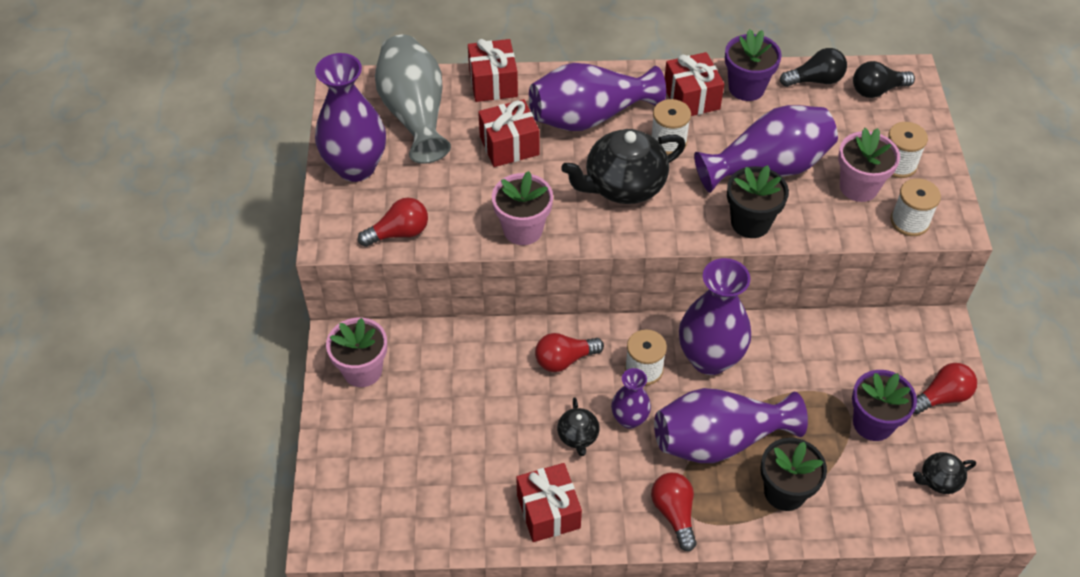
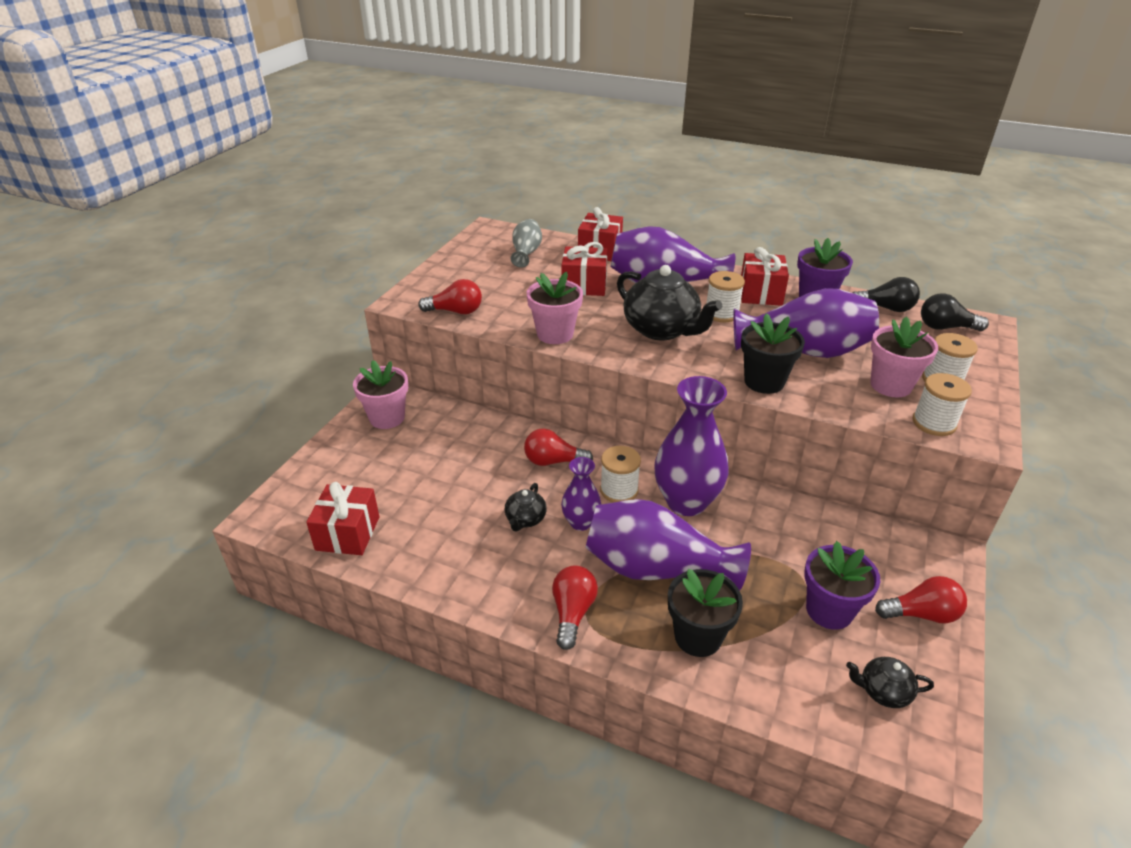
camera: 25 degrees right, 15 degrees down
(356, 167) = (457, 270): purple vase -> none
(415, 114) = (526, 253): grey vase -> grey vase, size x0.54
(548, 511) = (457, 567): red gift -> red gift (347, 533)
(623, 185) = (662, 330): black teapot -> black teapot turned 135 degrees counterclockwise

